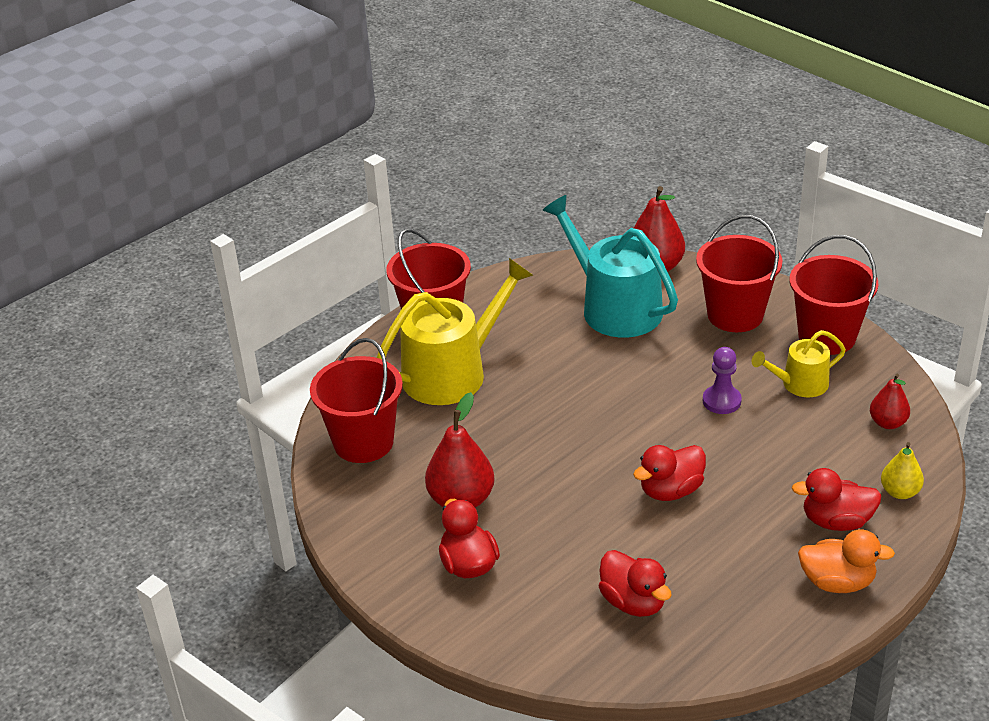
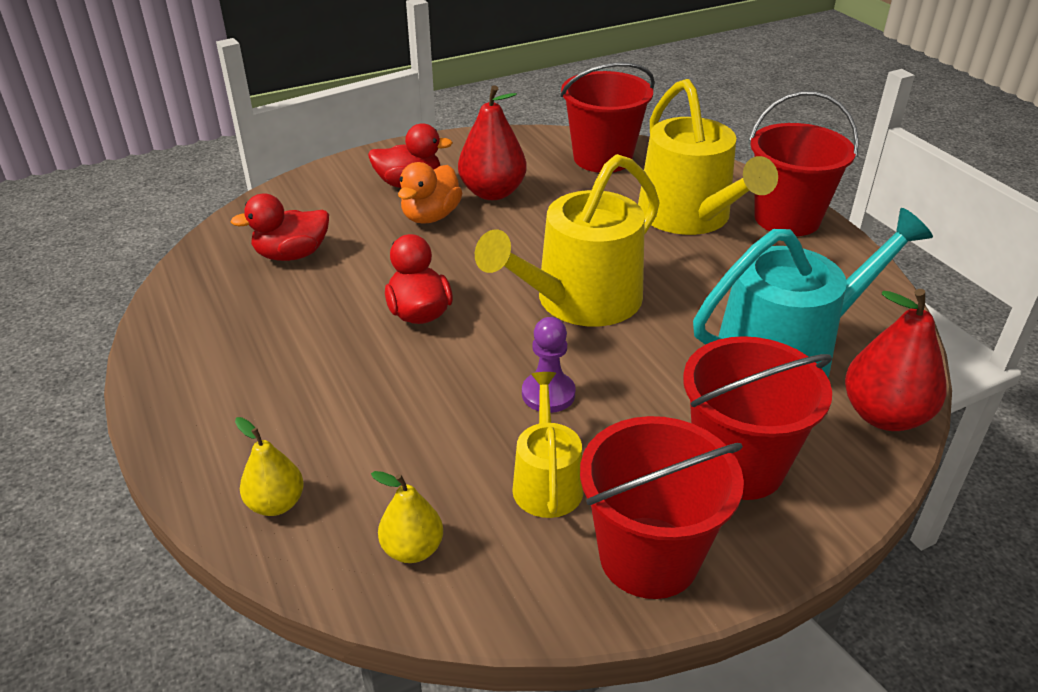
camera: 105 degrees right, 0 degrees up
(607, 409) = (579, 301): none -> yellow watering can
(836, 521) = (276, 424): red duck -> none
(837, 582) = (193, 391): orange duck -> orange duck (431, 216)
(887, 423) = (412, 549): red pear -> yellow pear

